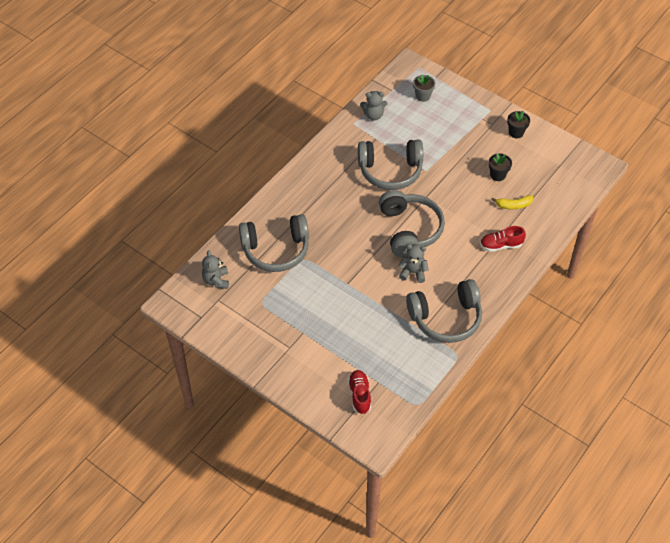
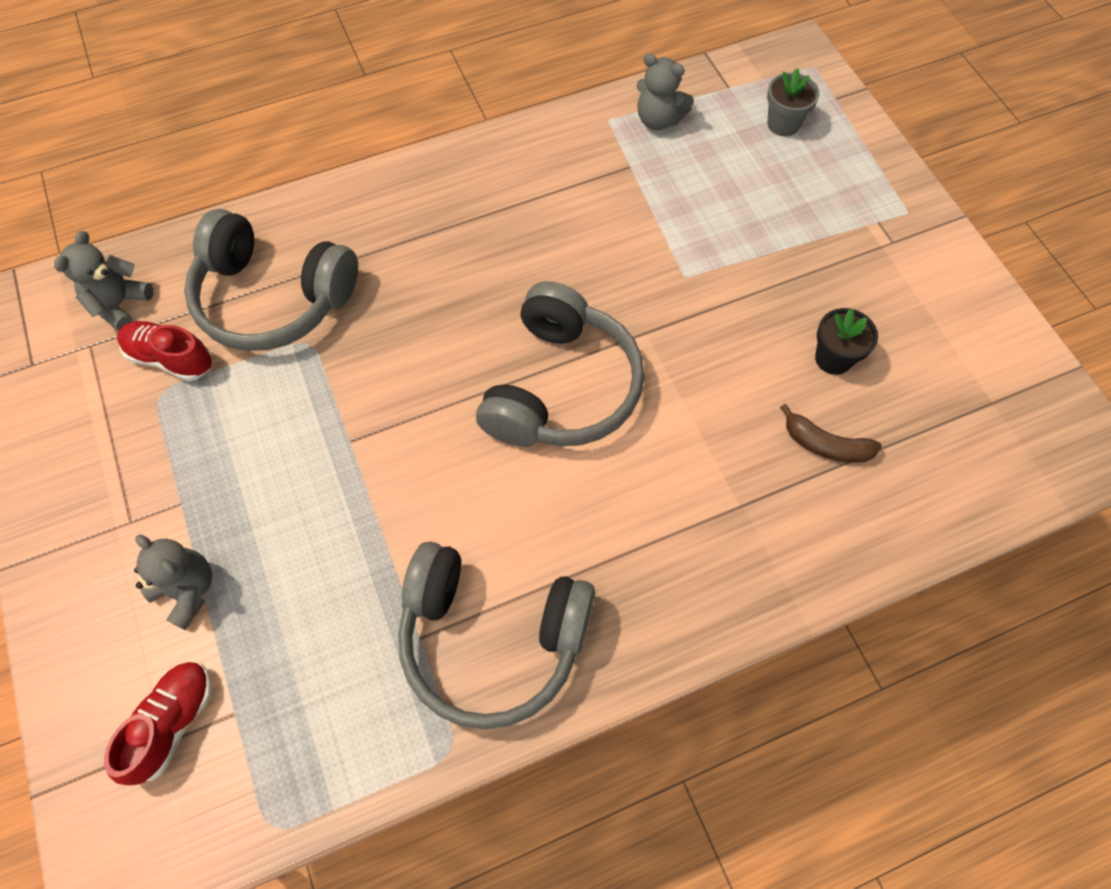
camera: 30 degrees right, 10 degrees up
(390, 171) = (611, 244): grey headphones -> none
(413, 272) = (499, 488): grey teddy bear -> grey teddy bear (187, 590)
(501, 245) = (735, 525): red shoe -> red shoe (171, 358)
(513, 205) = (825, 444): yellow banana -> brown banana
(516, 132) = (935, 283): black flower pot -> none

